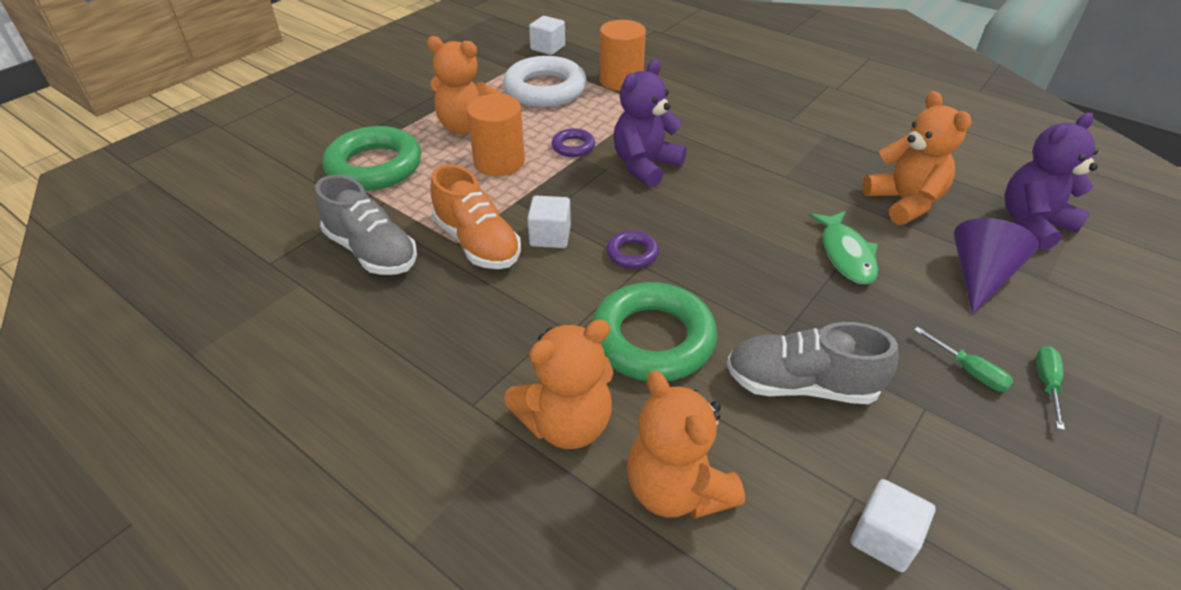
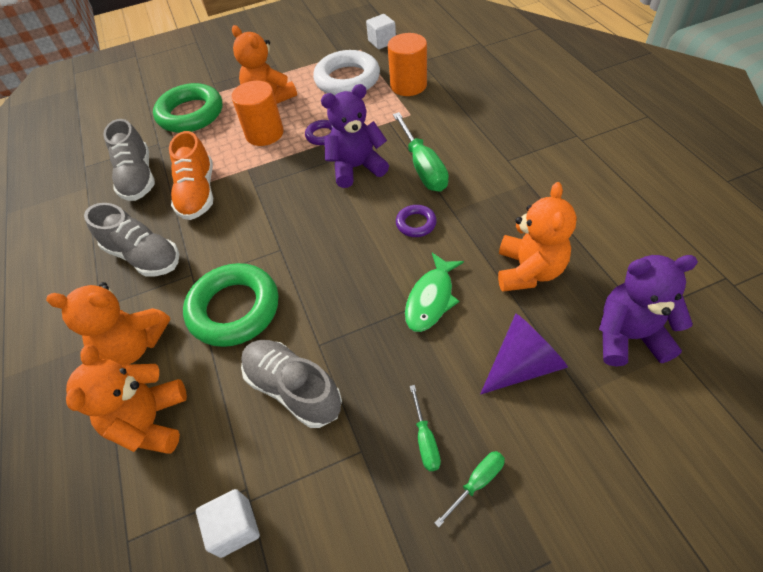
camera: 35 degrees right, 10 degrees up
(475, 329) = (144, 256): none -> grey shoe
(550, 236) = (244, 204): white cube -> none
(632, 253) = (281, 237): purple ring -> purple ring (416, 223)
(714, 147) = (423, 167): none -> green screwdriver

